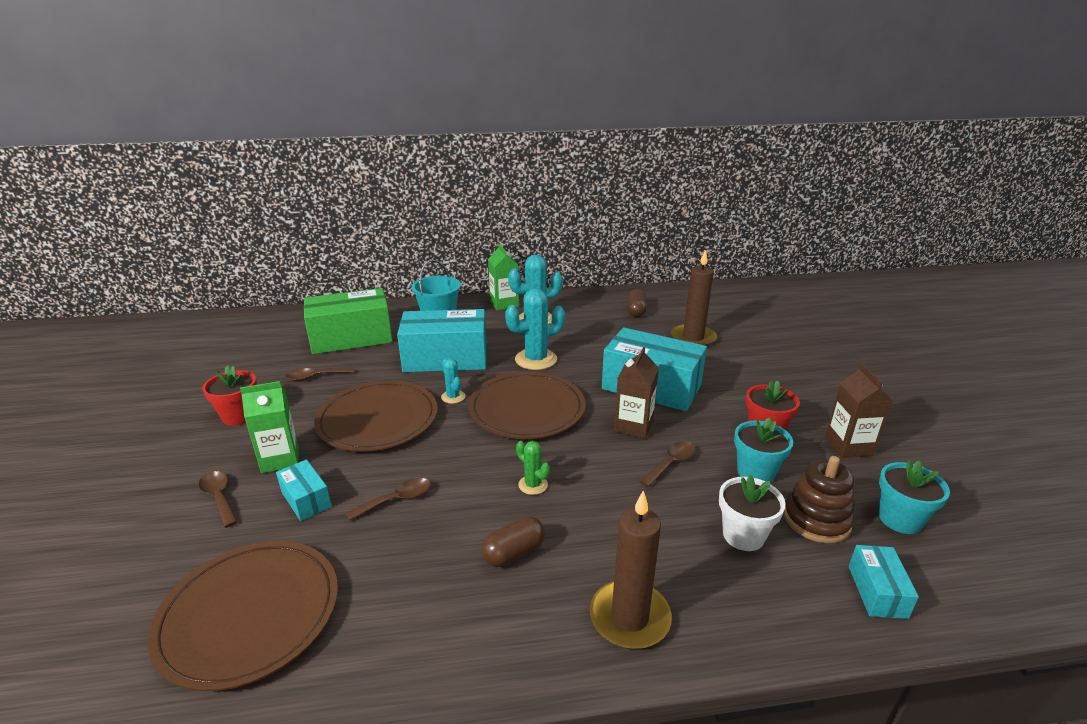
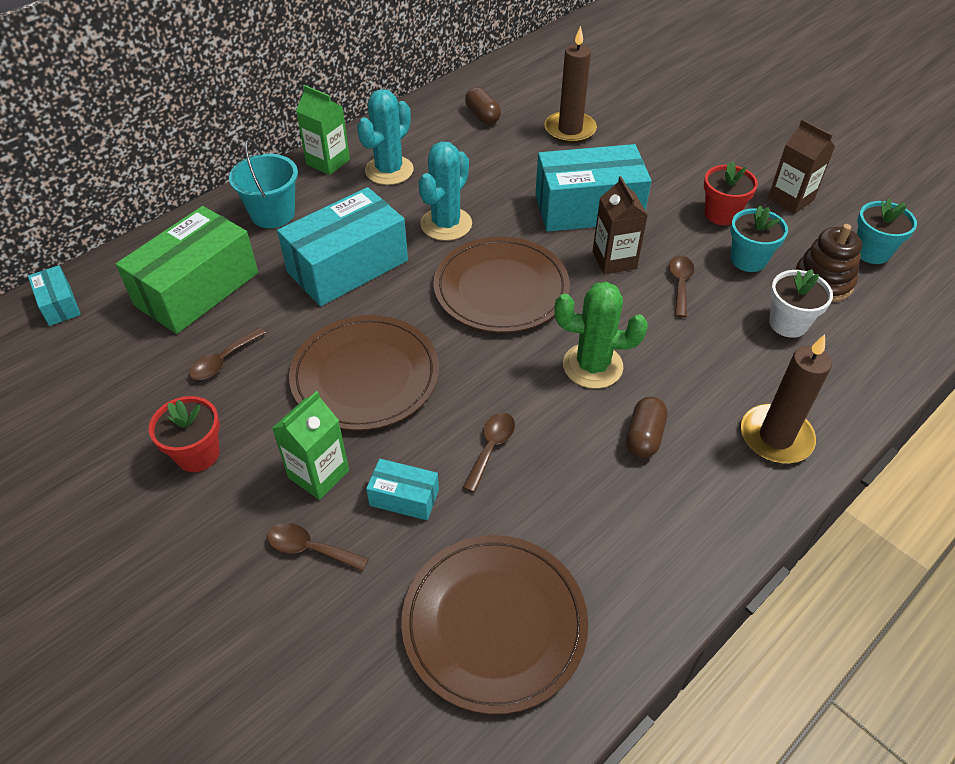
camera: 35 degrees left, 20 degrees up
(453, 397) = (412, 310): turquoise cactus -> none
(533, 485) = (592, 366): green cactus -> green cactus, size x1.91
(877, 591) = (901, 321): turquoise box -> turquoise box (59, 304)

